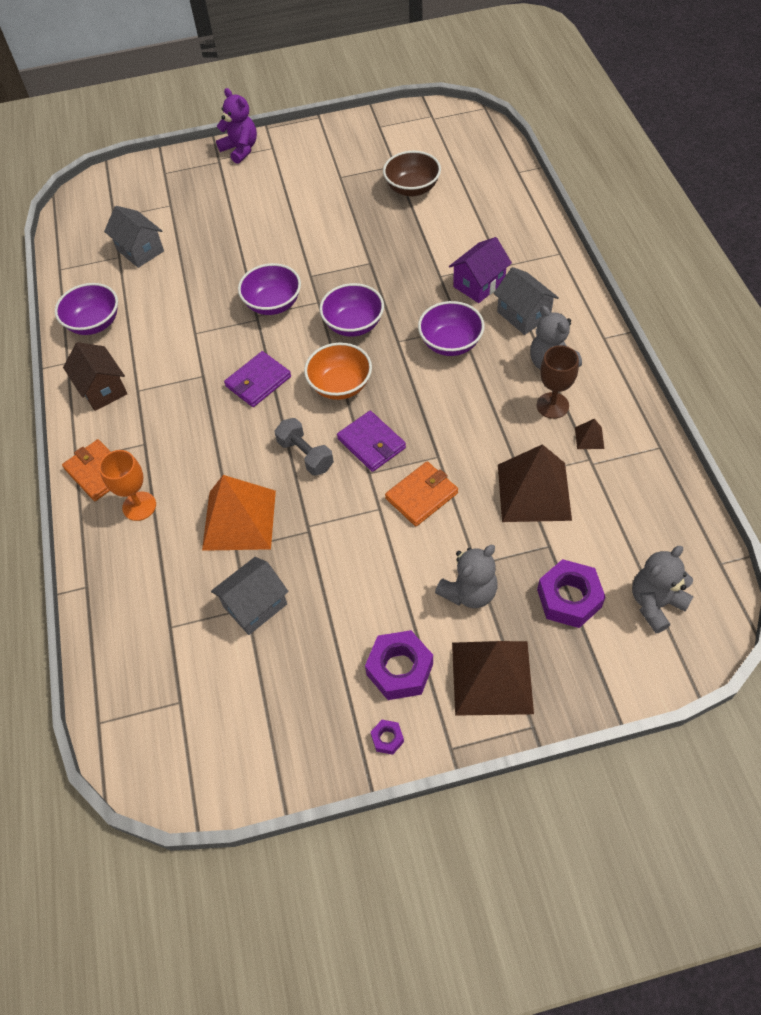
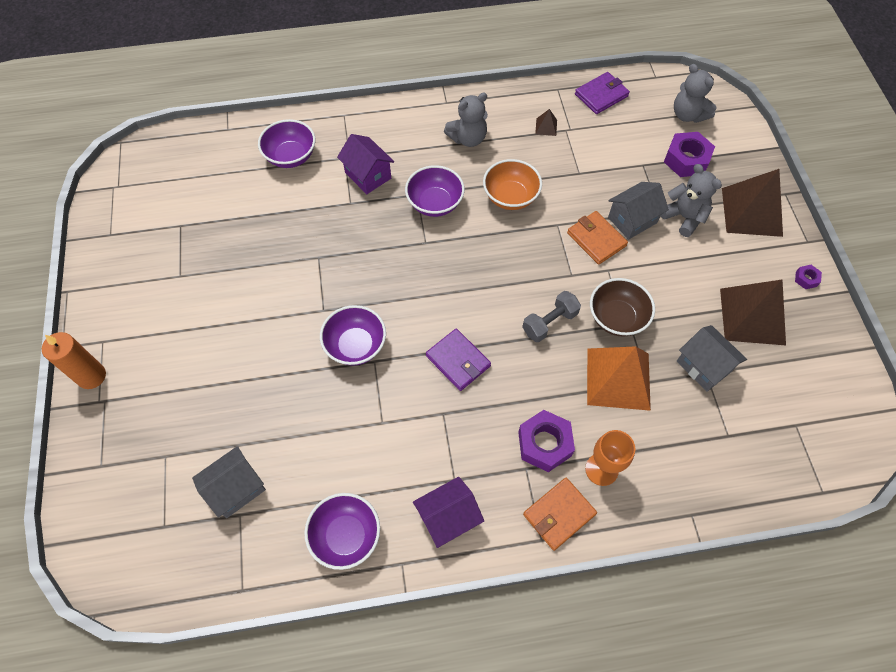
camera: 90 degrees left, 5 degrees up
(102, 389) = (448, 518): brown house -> purple house
(240, 149) = (91, 376): purple teddy bear -> orange candle
(340, 385) = (472, 291): orange bowl -> orange bowl (510, 197)
(353, 324) = (398, 276): purple bowl -> purple bowl (291, 156)
(371, 443) = (540, 271): purple wallet -> purple wallet (601, 95)
(399, 669) = (751, 267): purple nut -> purple nut (544, 444)
(412, 188) = (221, 213): brown bowl -> brown bowl (616, 318)
(523, 315) = (411, 149): grey house -> grey house (632, 220)
(534, 491) = (594, 167): brown pyramid -> brown pyramid (752, 316)
(552, 405) = (512, 144): brown goblet -> none

